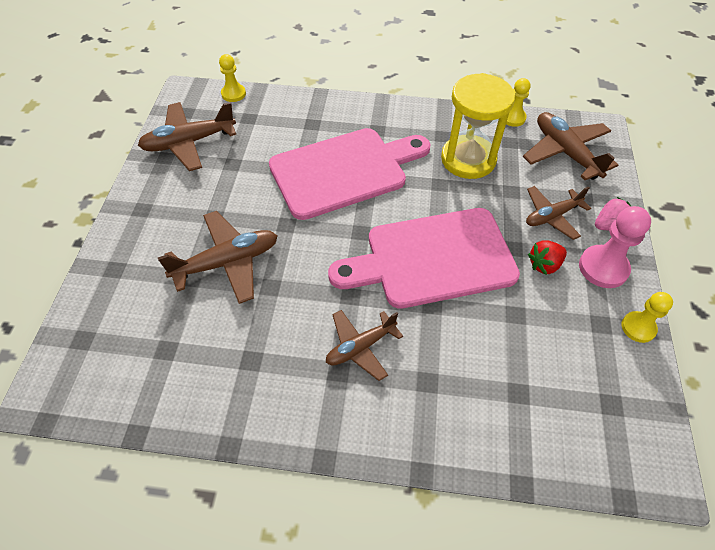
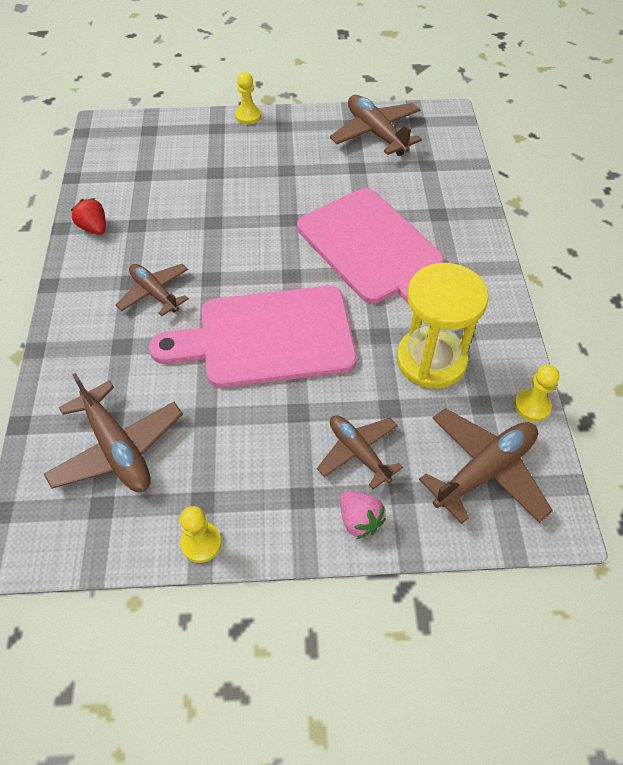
camera: 80 degrees right, 0 degrees up
(227, 262) = (235, 190): brown plane -> brown plane (117, 448)
(233, 94) = (460, 147): yellow pawn -> yellow pawn (248, 116)
(433, 259) = (267, 338): pink cutting board -> pink cutting board turned 75 degrees counterclockwise
(544, 265) = (278, 444): red strawberry -> red strawberry (94, 228)
(603, 268) = (285, 509): pink pawn -> none

